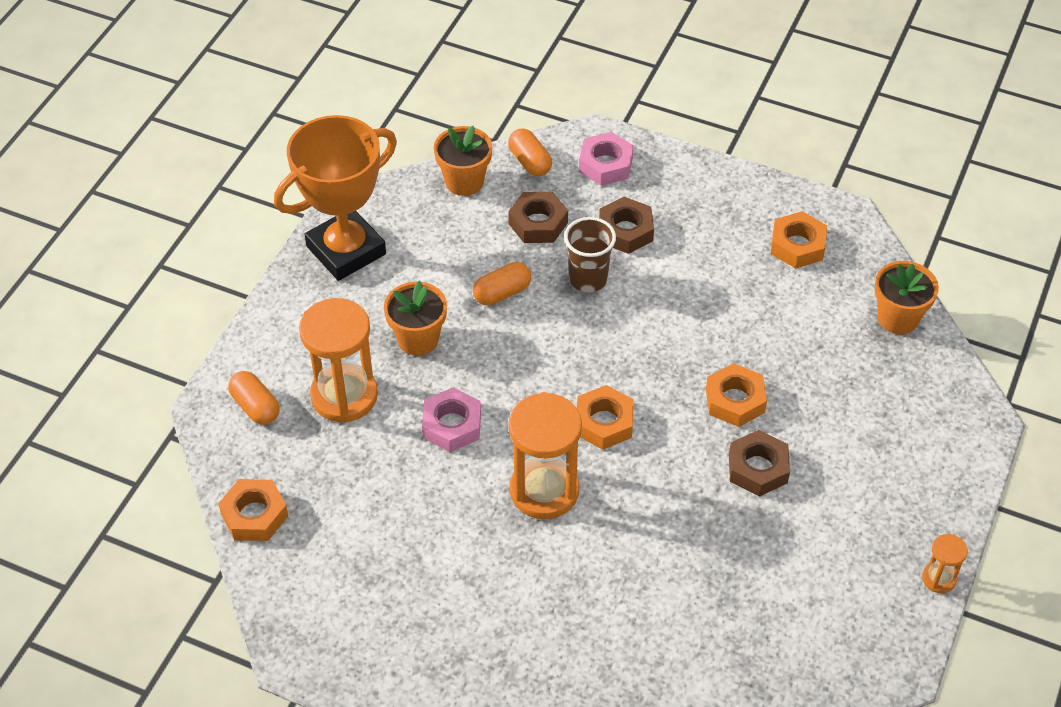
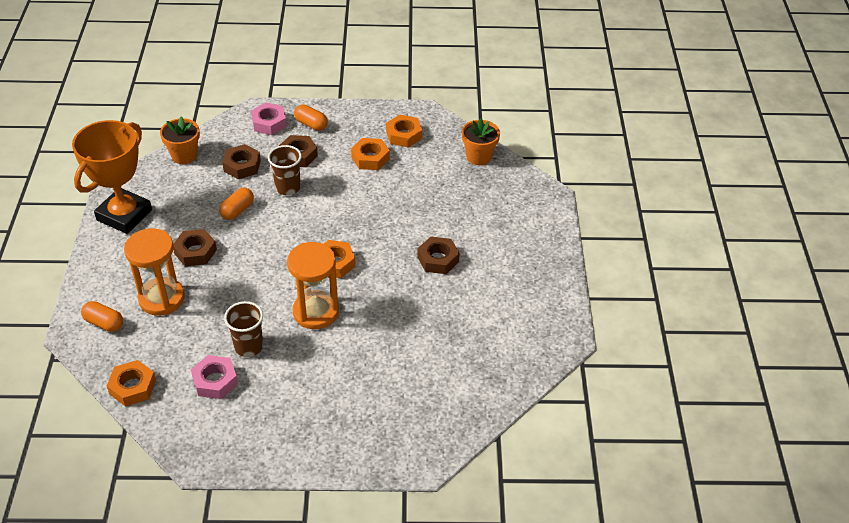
camera: 25 degrees left, 5 degrees down
(418, 339) = (195, 252): orange flower pot -> brown nut
(430, 511) = (248, 346): none -> brown cup
(452, 425) = (240, 293): pink nut -> pink nut (215, 381)
(530, 162) = (221, 134): orange capsule -> orange capsule (311, 124)
(735, 400) = (407, 227): orange nut -> orange nut (370, 158)
(939, 578) = (567, 284): orange hourglass -> none

